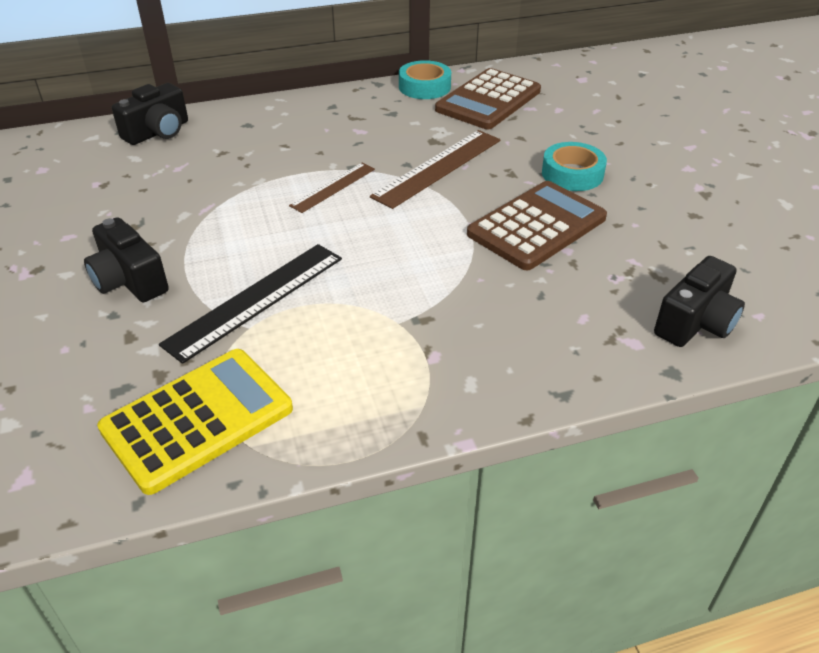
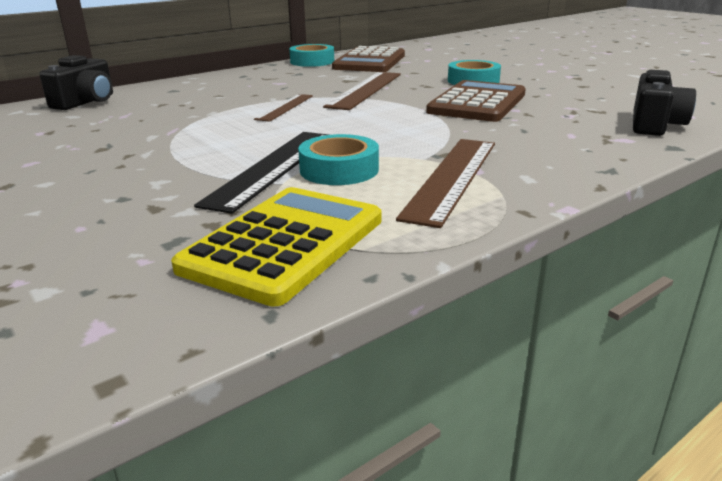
camera: 20 degrees left, 15 degrees down
(129, 281) = (124, 176): black camera -> none
(309, 320) = (339, 170): none -> turquoise tape
(401, 362) = (452, 177): none -> brown ruler

